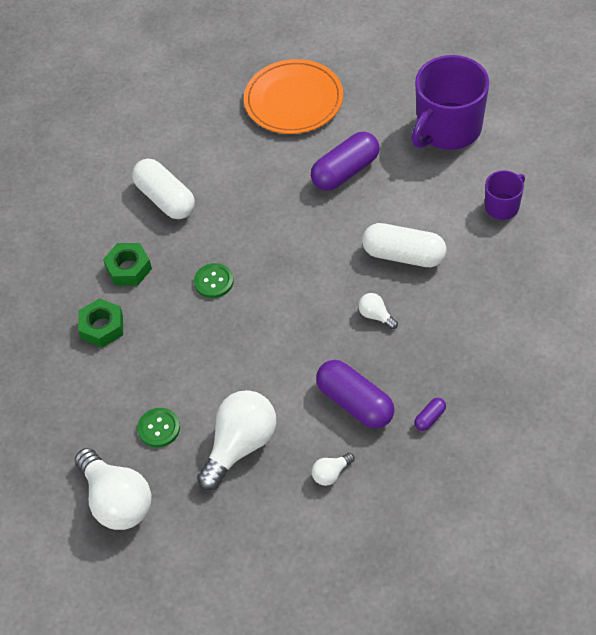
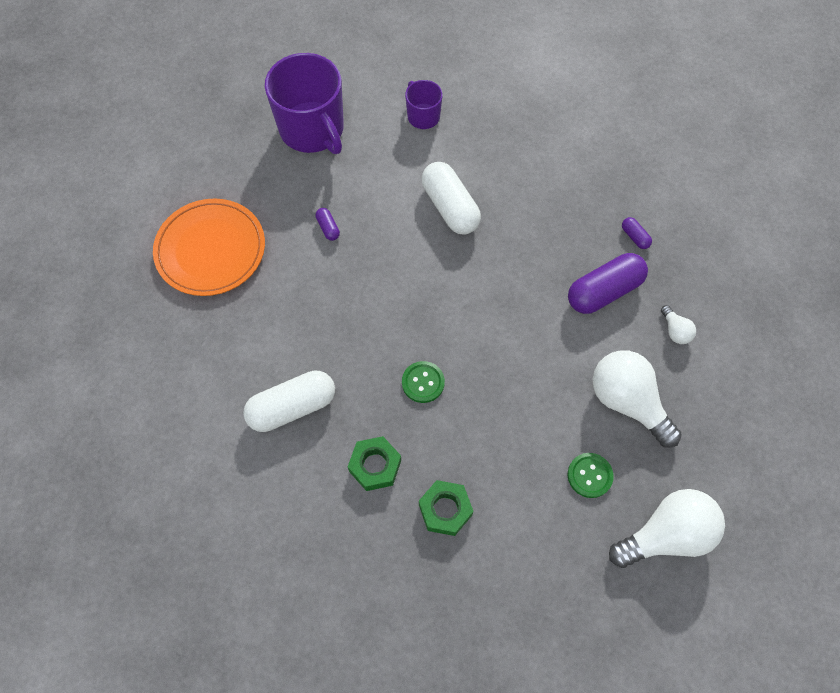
camera: 80 degrees left, 10 degrees up
(345, 171) = (328, 228): purple capsule -> purple capsule, size x0.44
(376, 316) = (512, 248): white light bulb -> none
(404, 255) = (450, 207): white capsule -> white capsule turned 60 degrees counterclockwise

